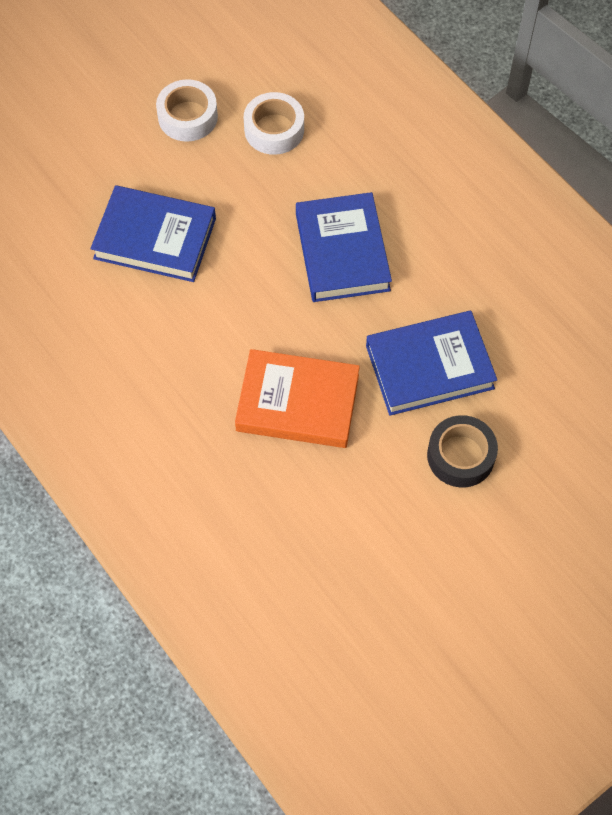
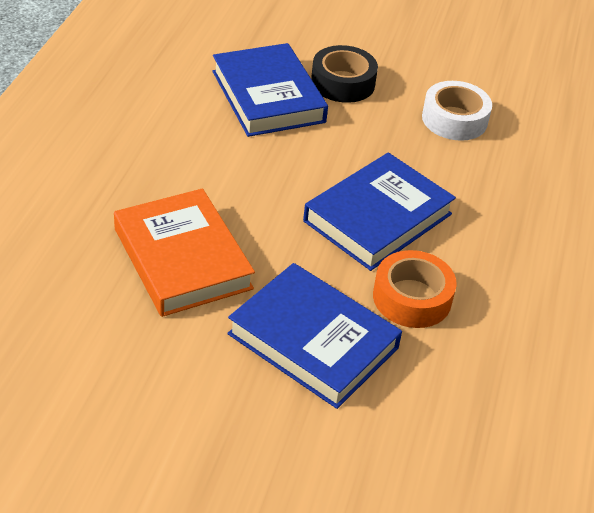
camera: 50 degrees right, 20 degrees down
(188, 117) = (407, 66): white tape -> none
(431, 282) = (412, 298): none -> orange tape
(460, 456) = (228, 417): black tape -> black tape (343, 83)

